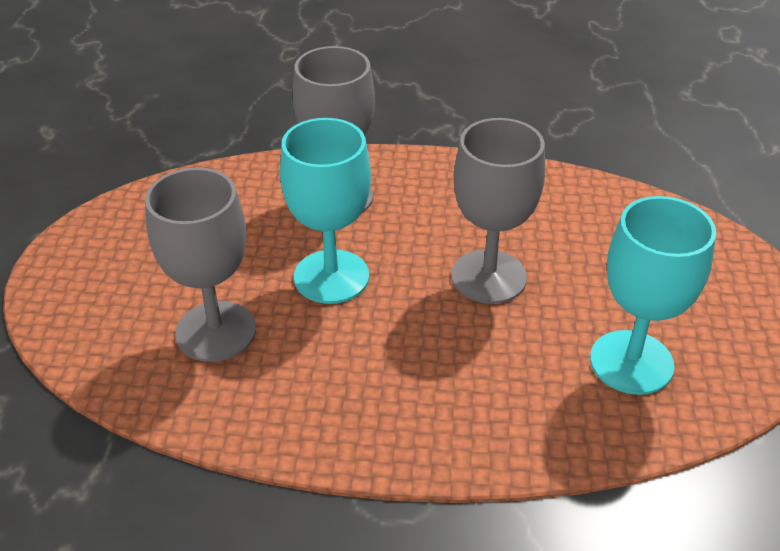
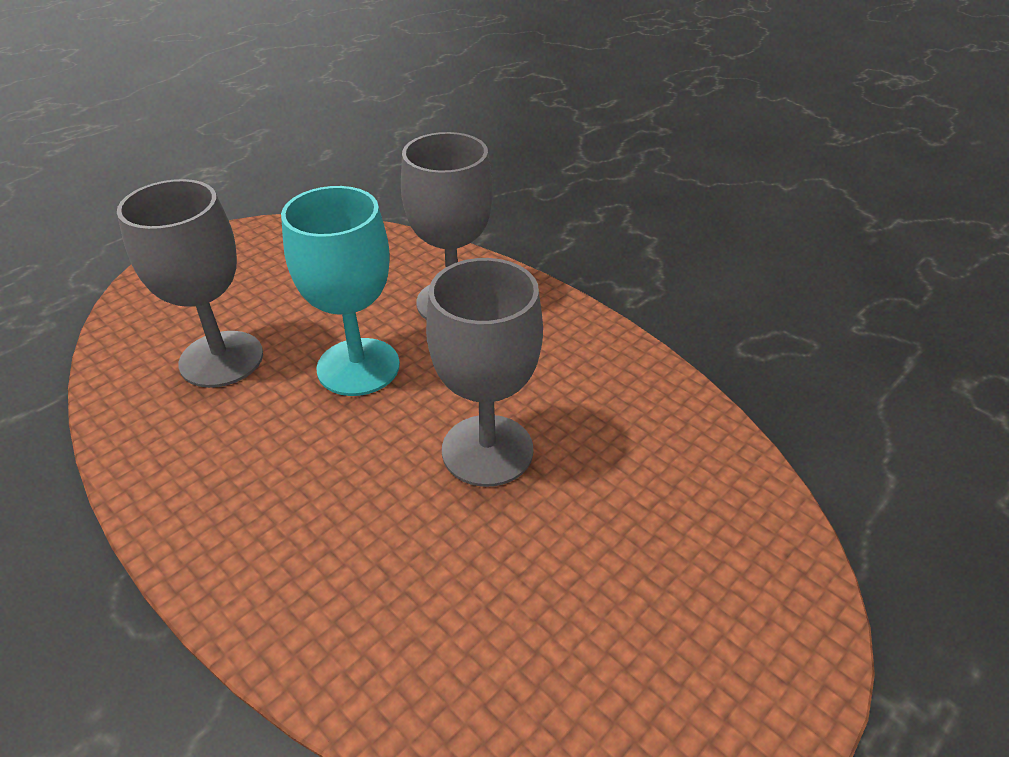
camera: 40 degrees right, 0 degrees up
(631, 362) = (514, 638): turquoise goblet -> none

